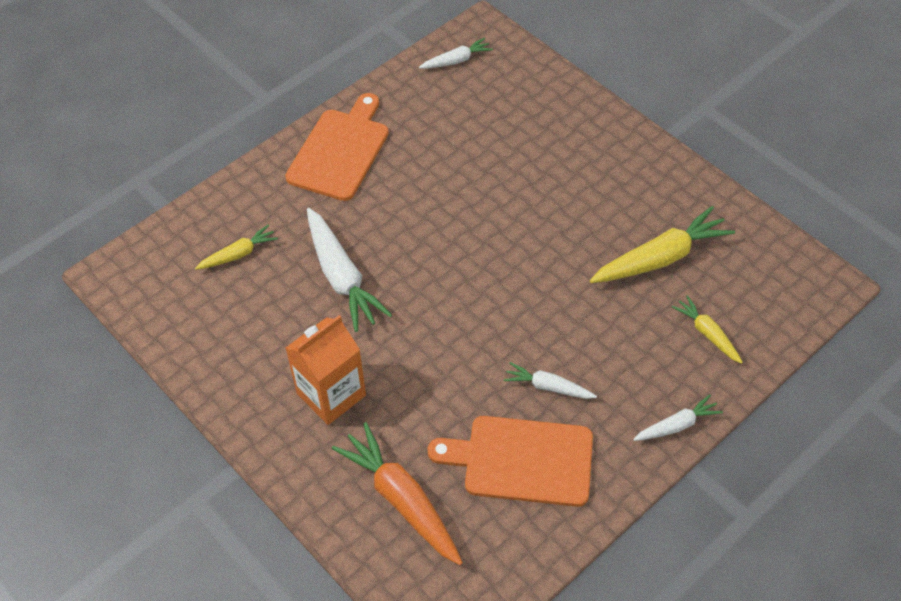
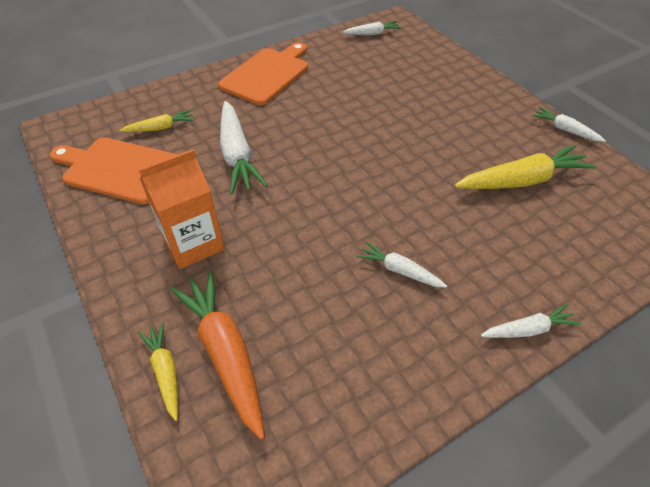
camera: 10 degrees right, 5 degrees down
(521, 460) = (358, 336): orange cutting board -> orange cutting board (118, 169)
(703, 180) = (565, 130): none -> white carrot
(707, 333) = (564, 249): yellow carrot -> yellow carrot (165, 372)

